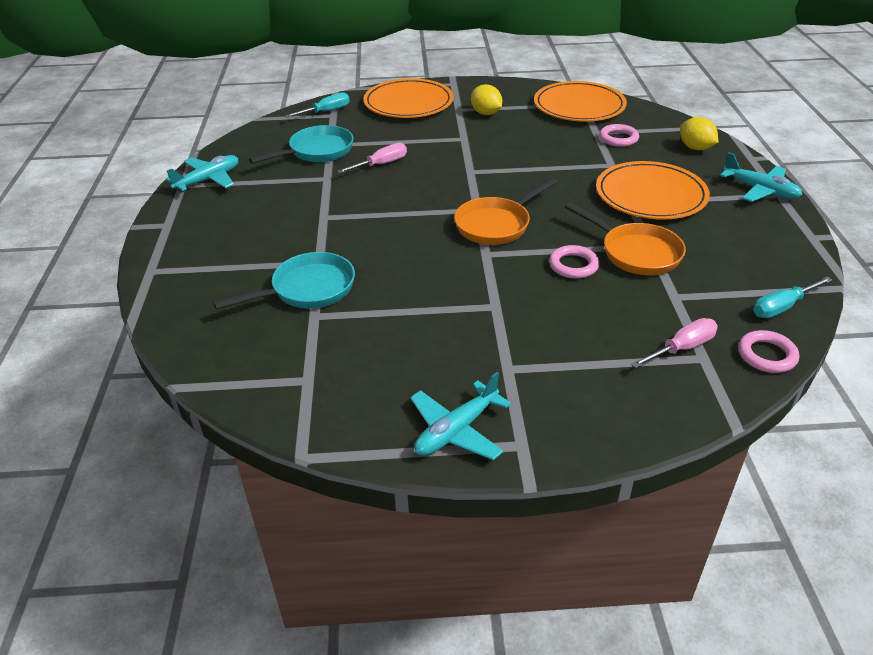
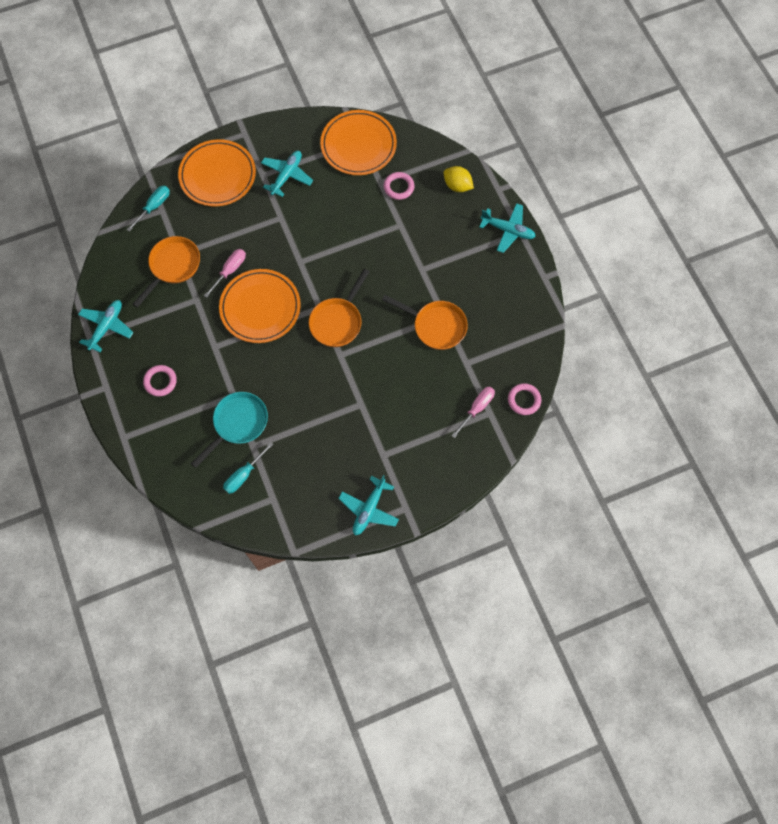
camera: 20 degrees left, 30 degrees up
(317, 151) = (173, 267): turquoise pan -> orange pan
(486, 113) = (287, 176): yellow lemon -> turquoise plane
(573, 265) = (399, 351): pink ring -> pink ring (160, 381)
(650, 195) = (434, 257): orange plate -> orange plate (260, 307)
(782, 307) = (530, 354): turquoise screwdriver -> turquoise screwdriver (244, 475)

